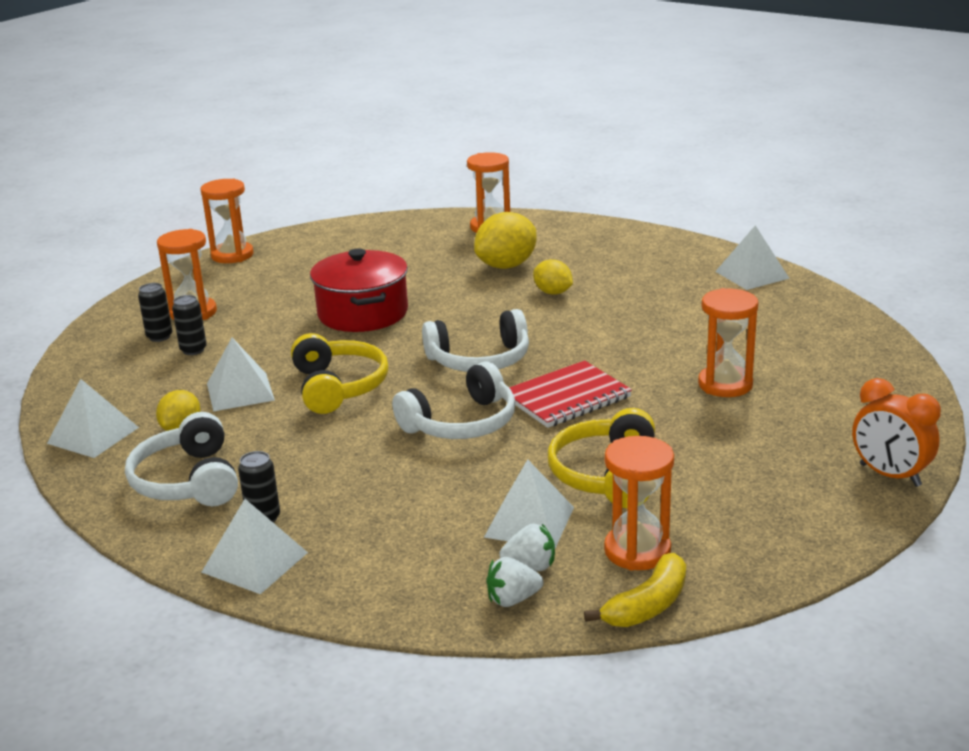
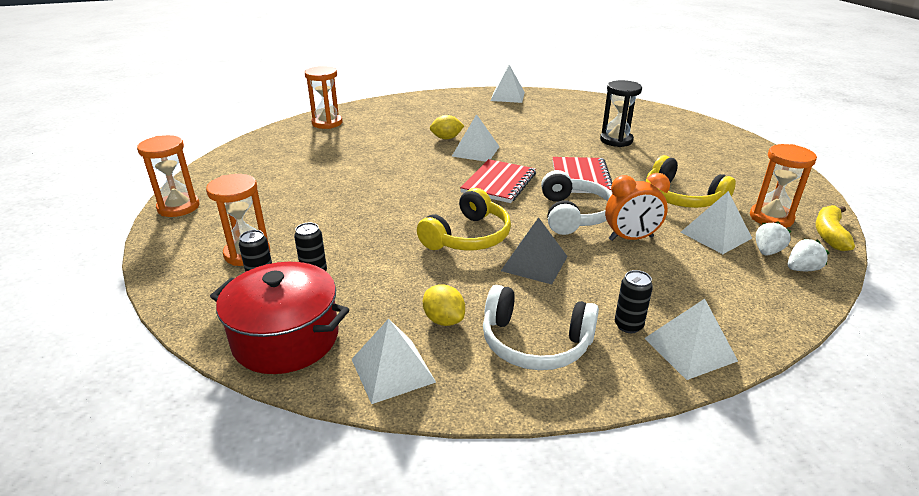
camera: 55 degrees left, 5 degrees up
(240, 392) = (418, 275): white pyramid -> white pyramid (476, 151)
(326, 436) = (534, 263): none -> grey pyramid
(338, 387) = (468, 236): yellow headphones -> yellow headphones turned 105 degrees clockwise
(363, 313) = (373, 194): red pot -> red pot (286, 338)
(479, 360) = (499, 183): white headphones -> red notebook
(506, 266) = (388, 136): yellow lemon -> none
(513, 599) = (802, 269): white strawberry -> white strawberry turned 135 degrees counterclockwise
(647, 605) = (829, 234): yellow banana -> yellow banana turned 150 degrees counterclockwise
(725, 384) = (616, 140): orange hourglass -> black hourglass
(889, 475) = (743, 143): orange clock -> orange clock (631, 238)

